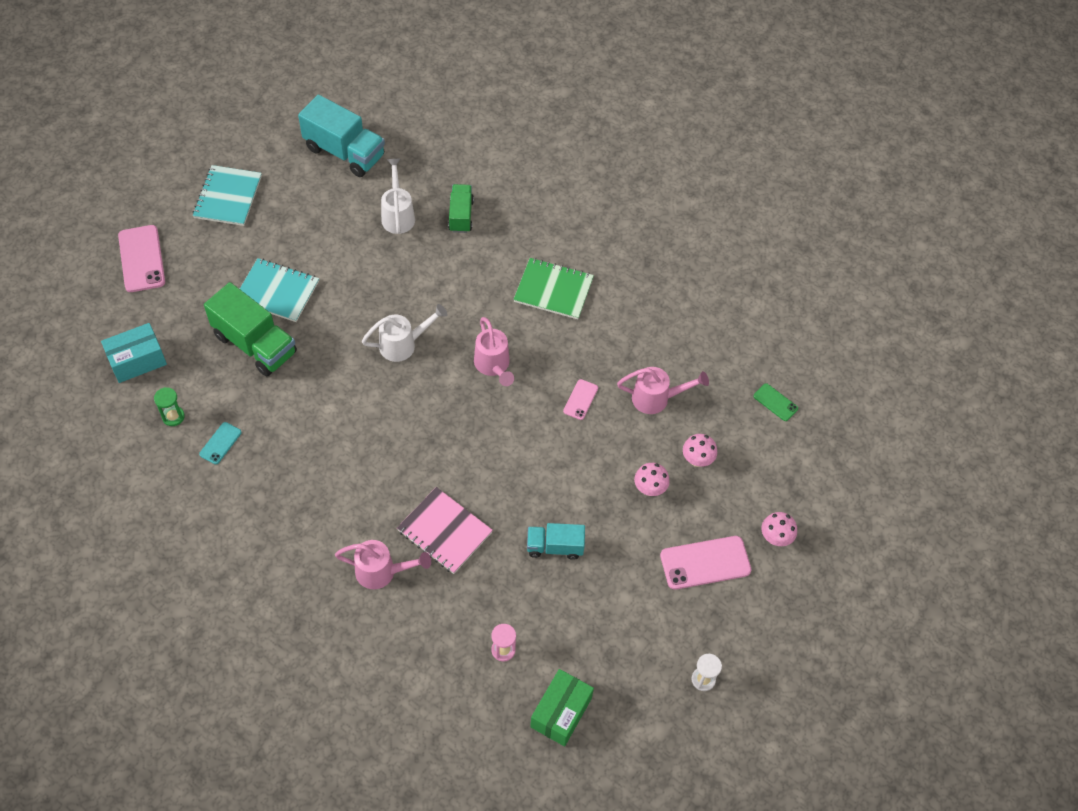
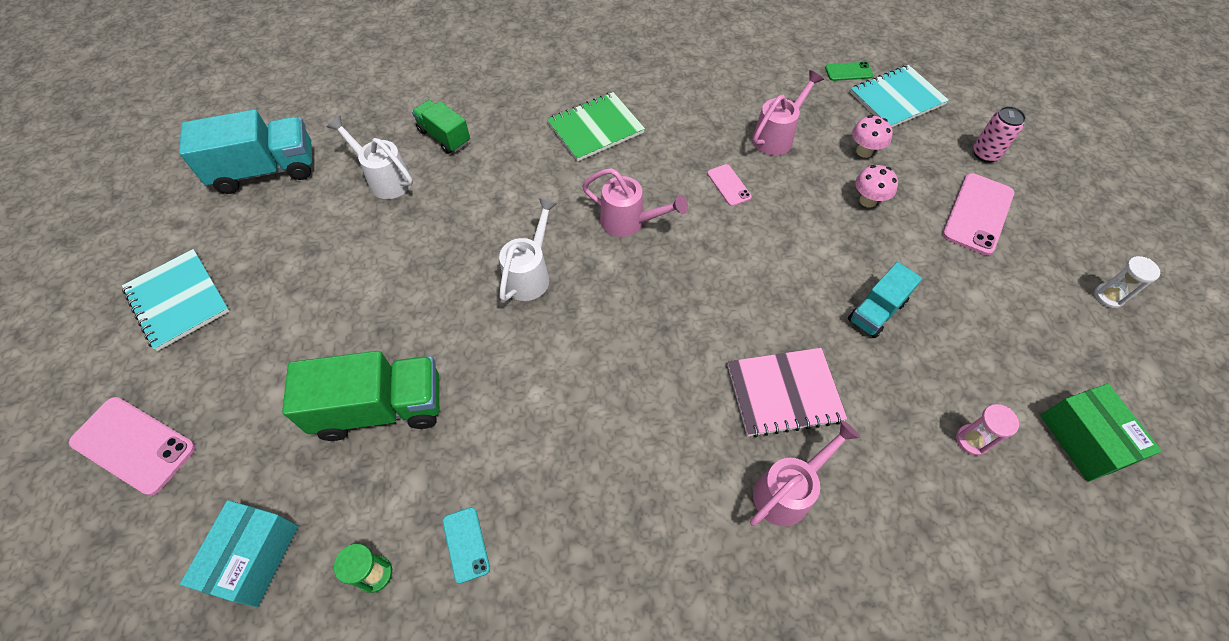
camera: 45 degrees left, 0 degrees up
(277, 291) = (343, 338): turquoise notebook -> turquoise notebook (896, 98)
(775, 538) = (985, 154): pink mushroom -> pink can

